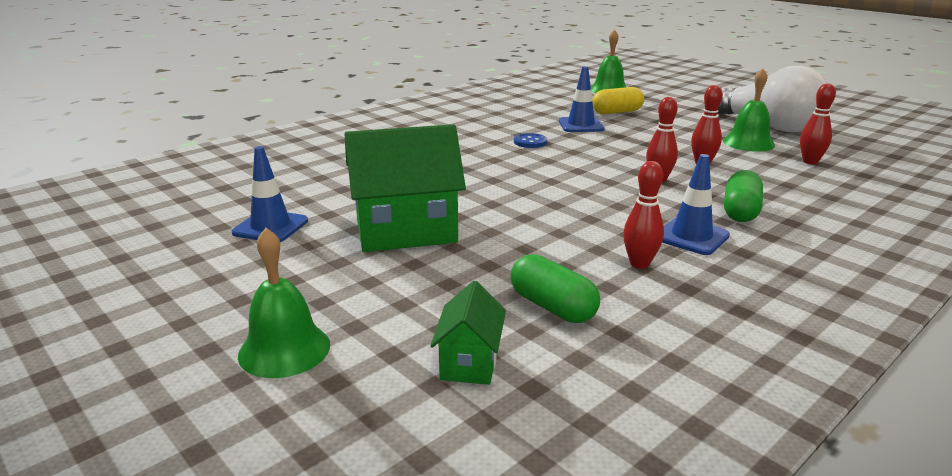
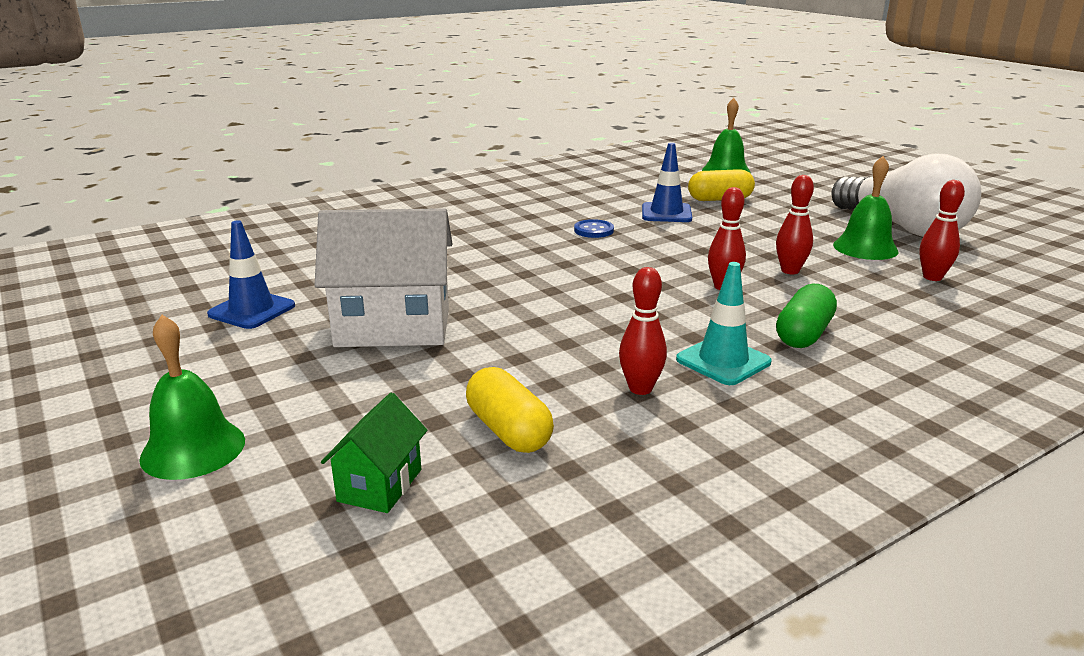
camera: 10 degrees right, 0 degrees up
(406, 231) = (393, 327): green house -> white house
(552, 307) = (508, 431): green capsule -> yellow capsule
(691, 237) = (723, 361): blue traffic cone -> turquoise traffic cone

